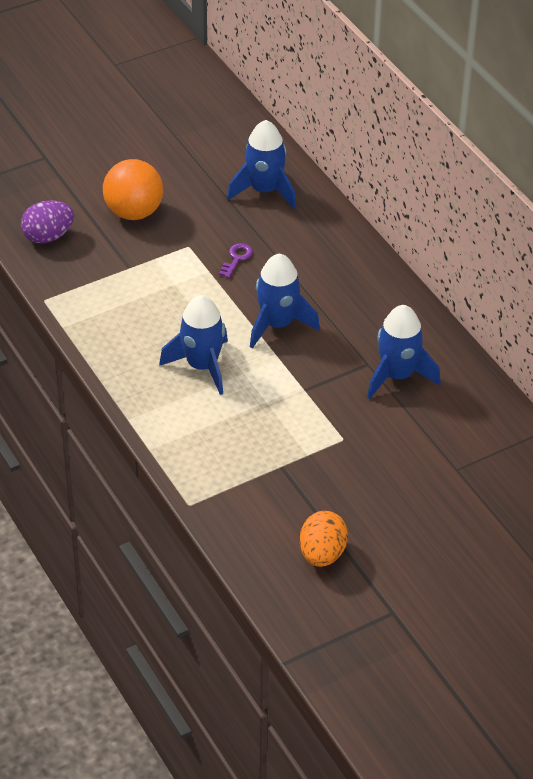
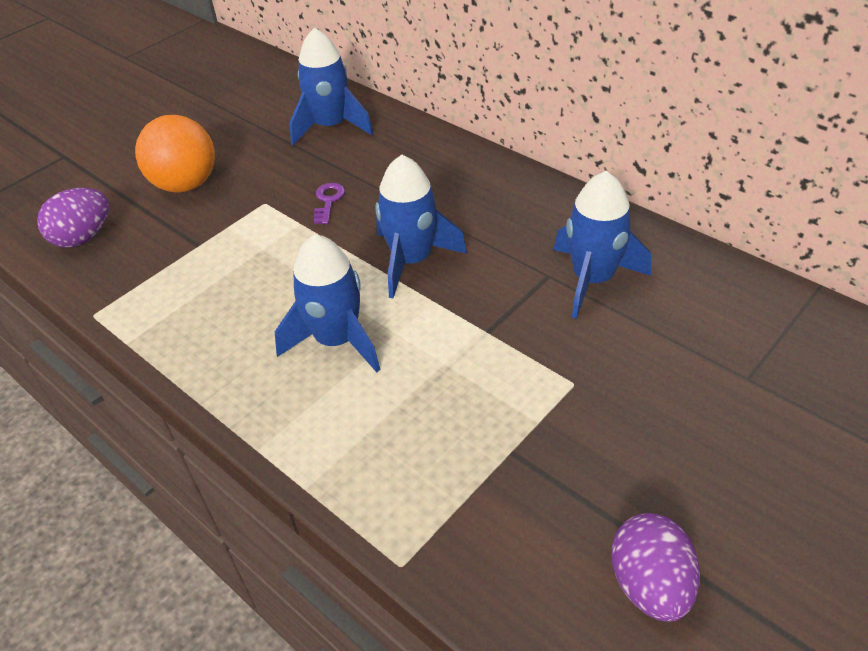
camera: 15 degrees left, 0 degrees up
(322, 554) = (650, 584): orange egg -> purple egg

